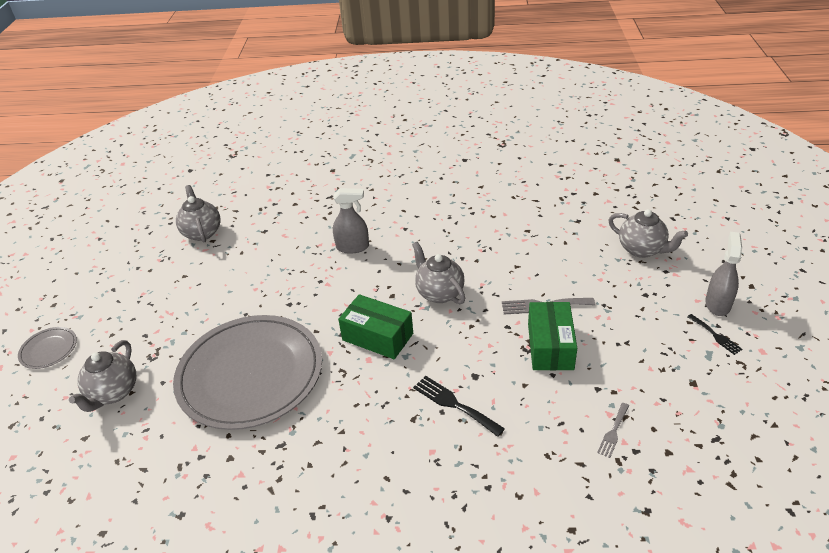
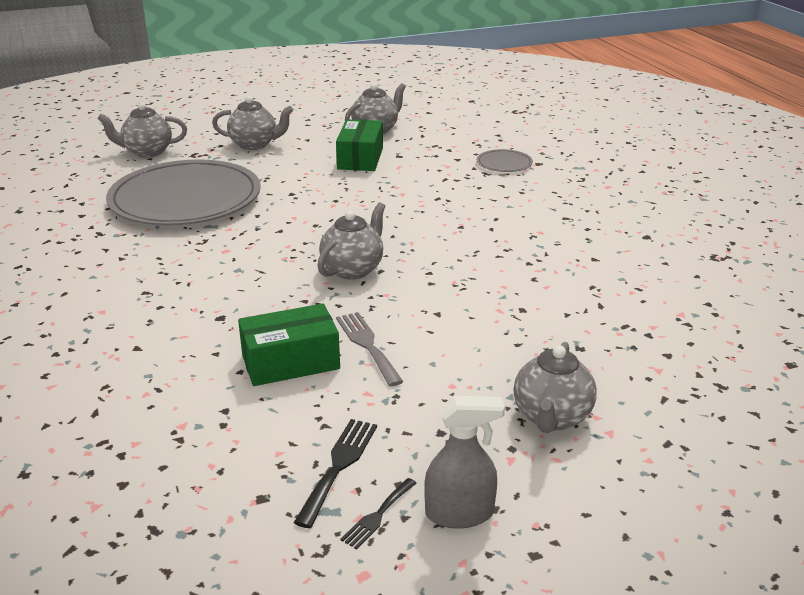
camera: 65 degrees right, 10 degrees down
(49, 349) = (190, 117): grey plate -> grey plate (504, 163)
(166, 311) = (254, 145): none -> grey teapot
(352, 247) = (403, 204): grey spray bottle -> none
(377, 337) = (261, 248): green box -> green box (360, 158)
(454, 404) = (172, 312): black fork -> black fork (338, 466)
(613, 432) = (150, 432): grey fork -> none

